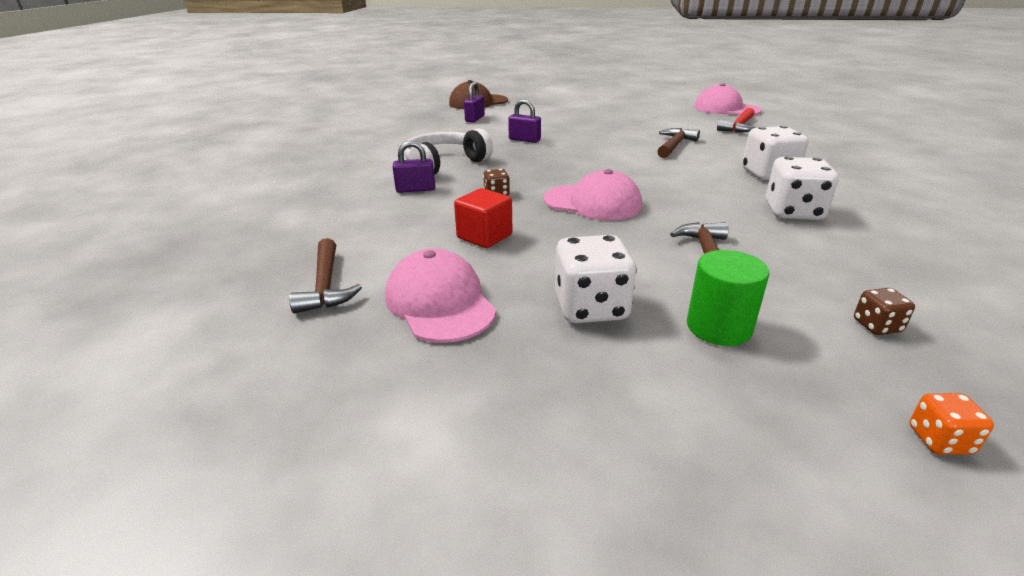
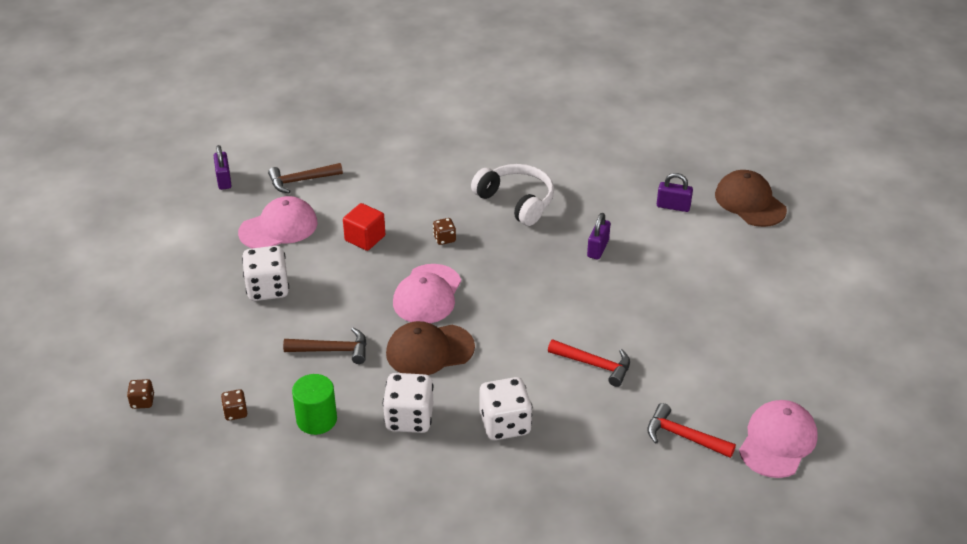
camera: 85 degrees right, 10 degrees up
(415, 189) = (453, 193): purple padlock -> purple padlock (224, 180)
(674, 145) = (594, 365): brown hammer -> red hammer
(683, 202) = (429, 350): none -> brown cap
(718, 327) = (242, 341): green cylinder -> green cylinder (316, 419)
(939, 440) = (142, 401): orange dice -> brown dice

